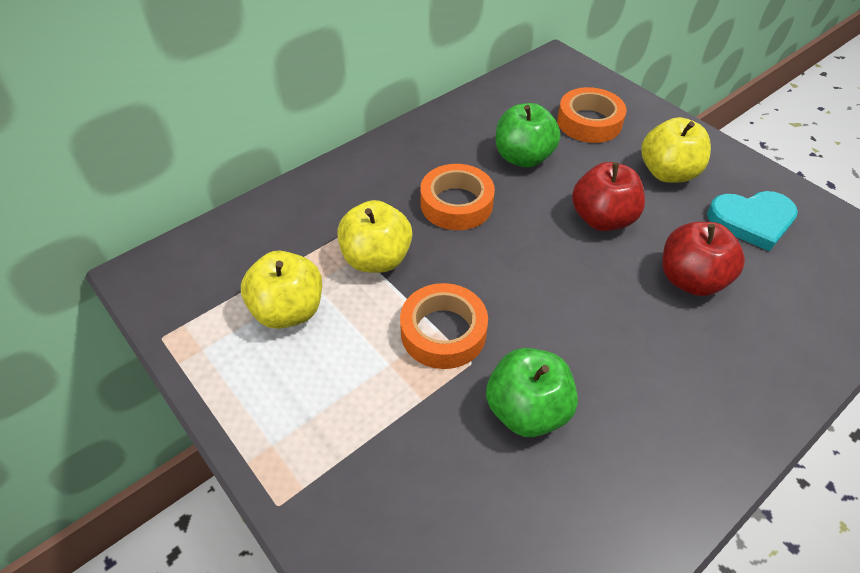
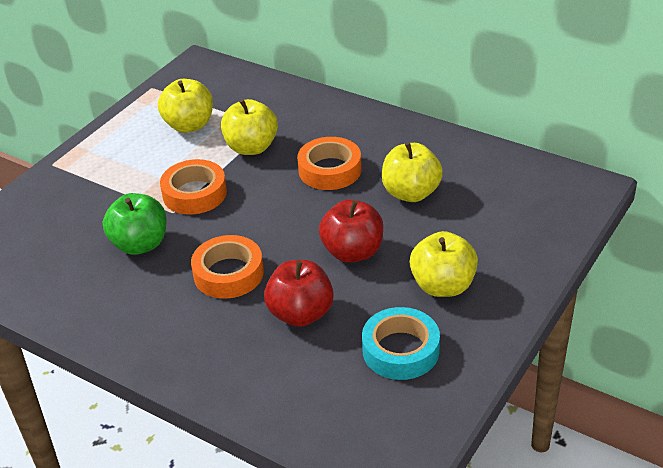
camera: 75 degrees right, 10 degrees down
(523, 157) = (411, 193): green apple -> yellow apple
(589, 122) = (492, 224): orange tape -> orange tape (228, 273)
(752, 221) = (400, 350): turquoise heart -> turquoise tape

